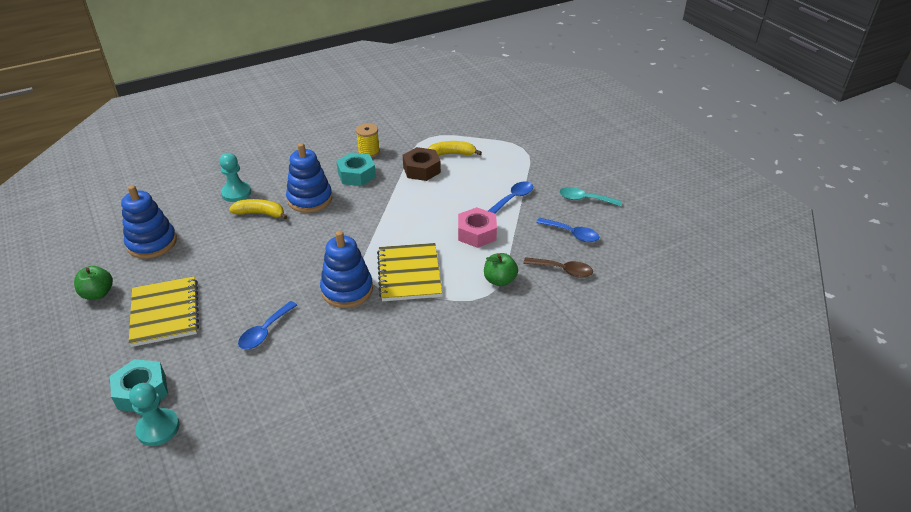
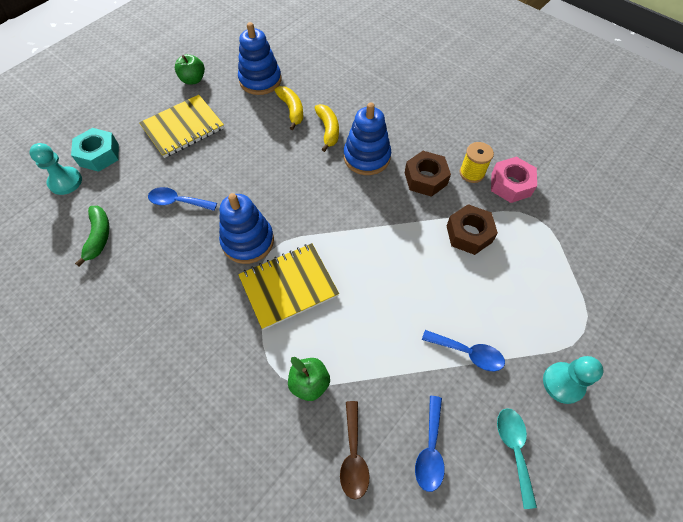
camera: 70 degrees right, 20 degrees up
(236, 193) = (349, 101): turquoise pawn -> turquoise pawn (563, 383)
(264, 402) = (99, 237): none -> green banana
(356, 175) = (425, 178): turquoise nut -> brown nut
(452, 154) = (518, 254): yellow banana -> yellow banana (292, 110)
(476, 233) = (381, 331): pink nut -> pink nut (510, 184)

